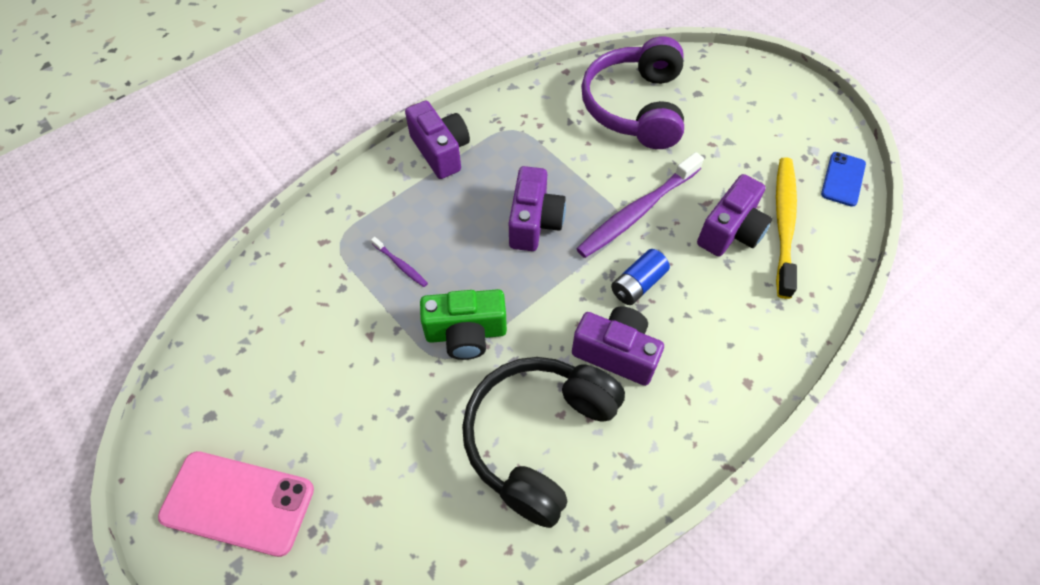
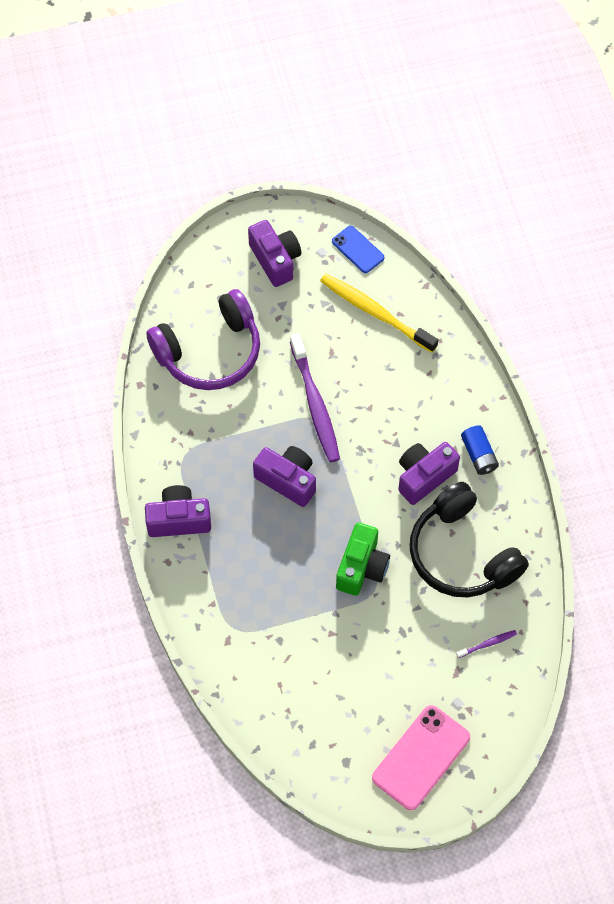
camera: 65 degrees left, 5 degrees up
(400, 265) = (279, 591): purple toothbrush -> purple toothbrush (487, 644)
(635, 107) = (210, 352): purple headphones -> purple headphones turned 60 degrees counterclockwise
(637, 284) = (377, 436): blue battery -> blue battery (479, 455)
(731, 231) = (364, 351): purple camera -> purple camera (275, 260)

